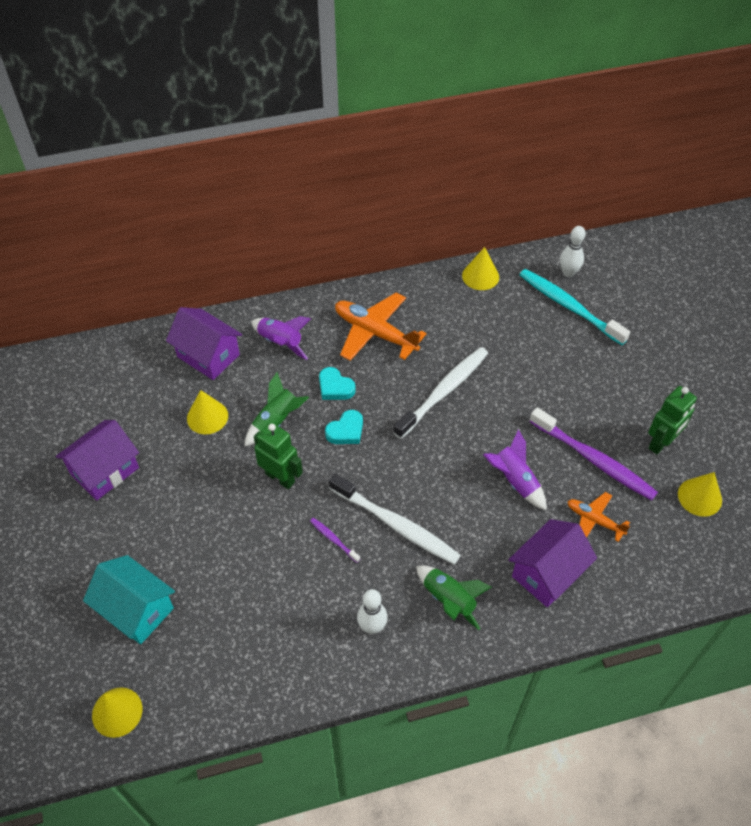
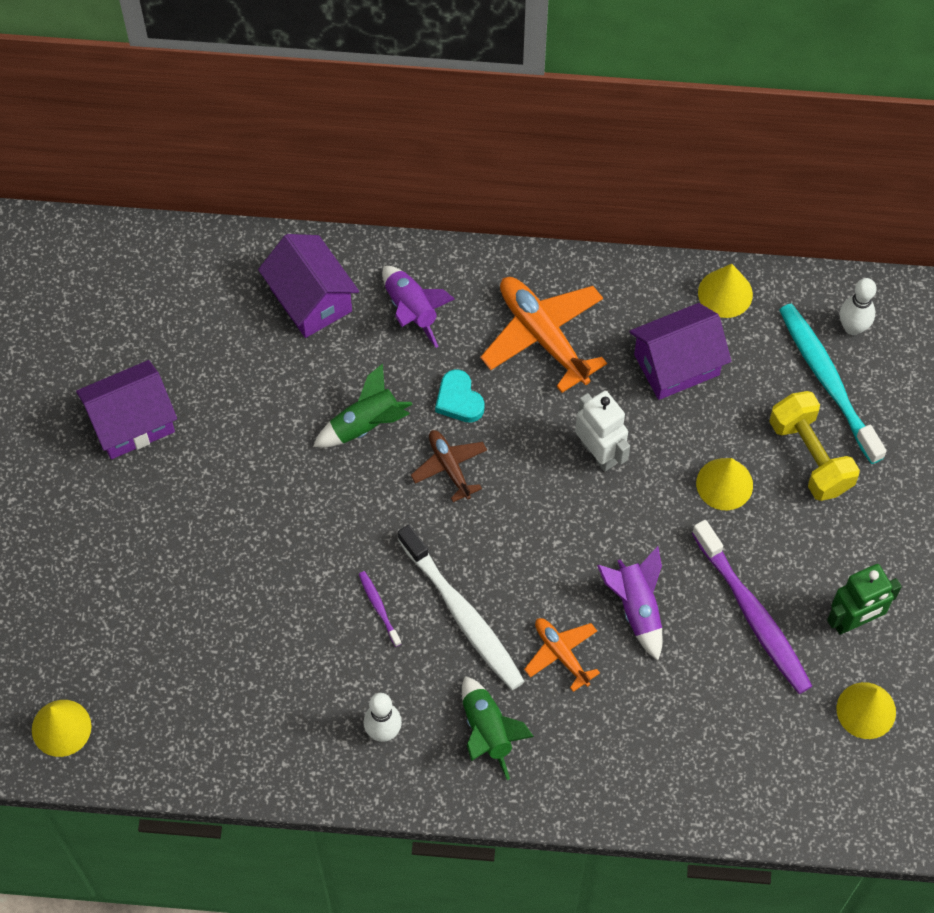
camera: 20 degrees right, 10 degrees up
(136, 610) = (117, 615): turquoise house -> none
(207, 417) = (281, 389): yellow cone -> yellow cone (724, 484)
(280, 477) = (343, 503): green robot -> none
(346, 431) = (449, 467): turquoise heart -> brown plane
(444, 391) = (599, 453): white toothbrush -> white robot
(547, 573) = (622, 740): purple house -> purple house (676, 365)
(580, 352) = (810, 456): none -> yellow dumbbell
(594, 520) = (713, 694): orange plane -> orange plane (561, 654)

